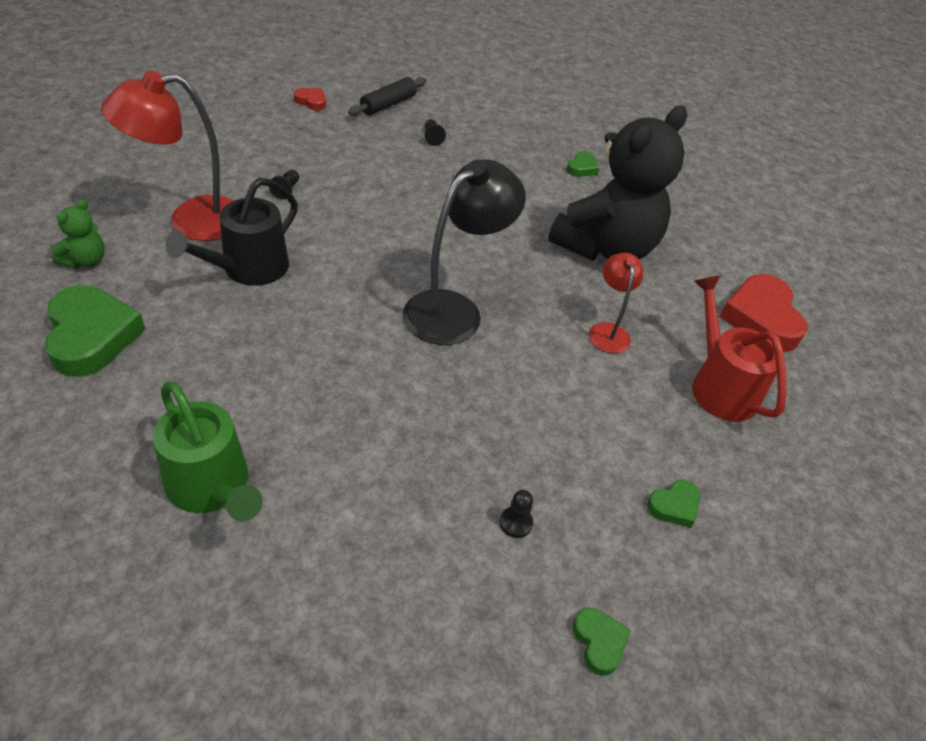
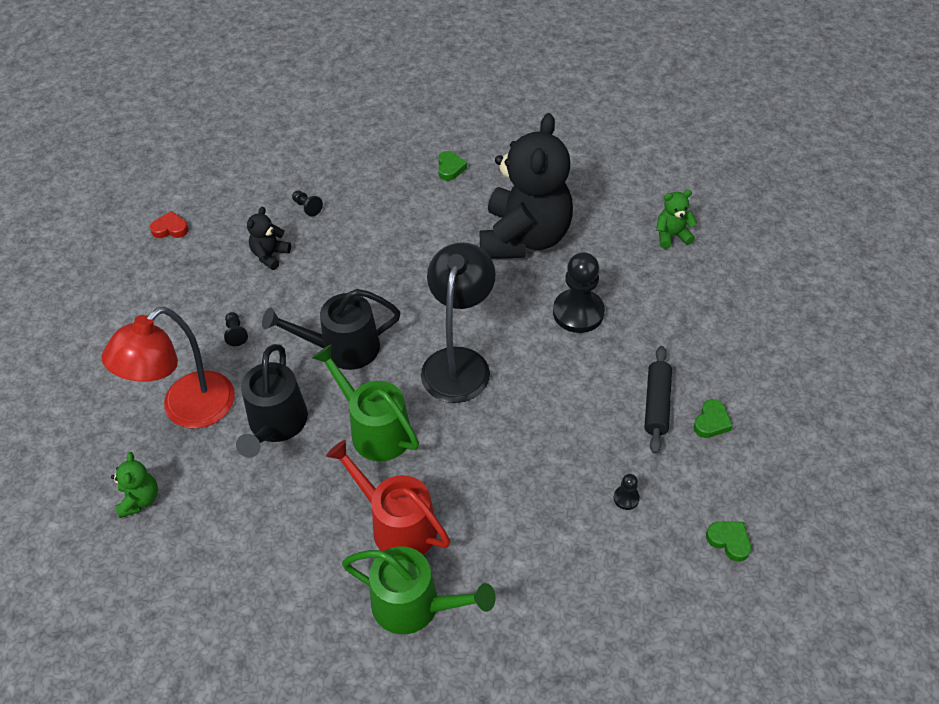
camera: 25 degrees left, 5 degrees up
(91, 336) = (214, 556): green heart -> none
(327, 319) = (374, 429): none -> green watering can
(361, 245) = (342, 348): none -> black watering can
(369, 153) = (270, 255): none -> black teddy bear
(388, 104) = (240, 193): black rolling pin -> black rolling pin (657, 404)
(608, 331) = (578, 312): red lamp -> black pawn
(719, 386) = (680, 311): red watering can -> red watering can (397, 524)
(761, 318) = (672, 235): red heart -> green teddy bear

